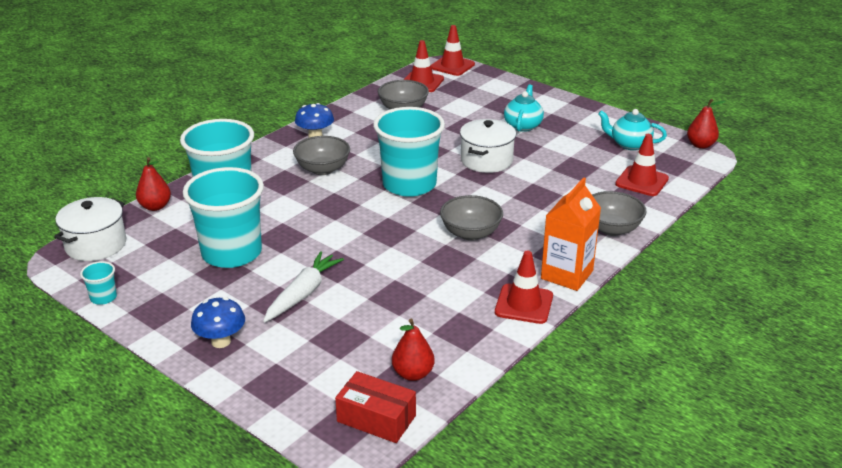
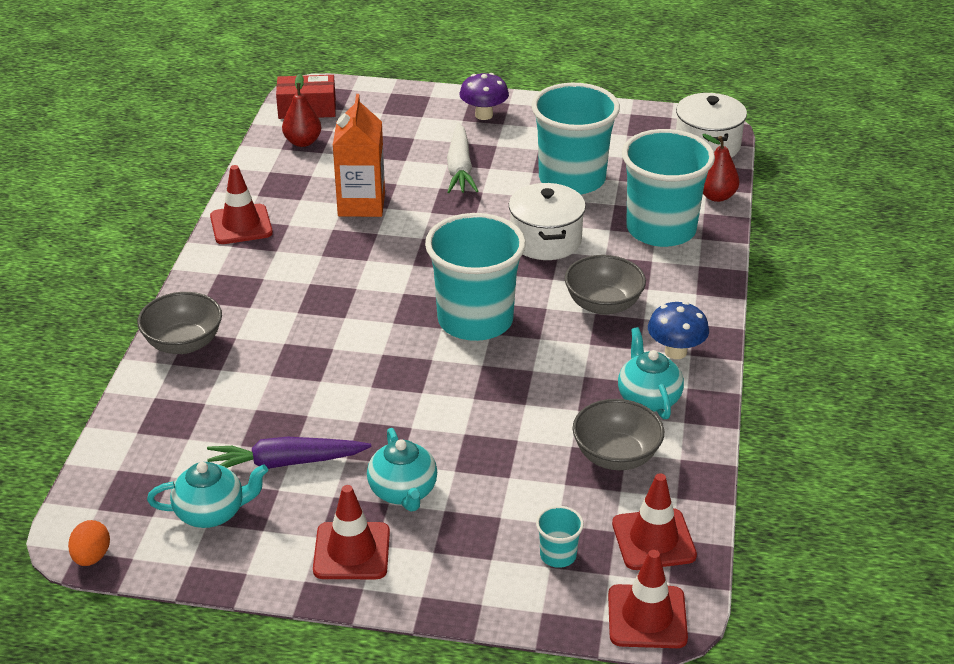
camera: 150 degrees right, 5 degrees up
(103, 297) = (626, 112): turquoise cup -> turquoise cup (558, 555)
(221, 341) = (484, 115): blue mushroom -> purple mushroom
(358, 124) = (648, 398): none -> turquoise teapot
(470, 233) = (348, 281): grey bowl -> none
(486, 160) = (408, 397): white pot -> white pot (545, 240)
(567, 275) = (212, 268): orange carton -> orange carton (361, 204)
(578, 152) = (285, 463): none -> purple carrot
(641, 181) = (168, 438): red traffic cone -> red traffic cone (351, 551)
(700, 145) = (91, 557): red pear -> orange egg

